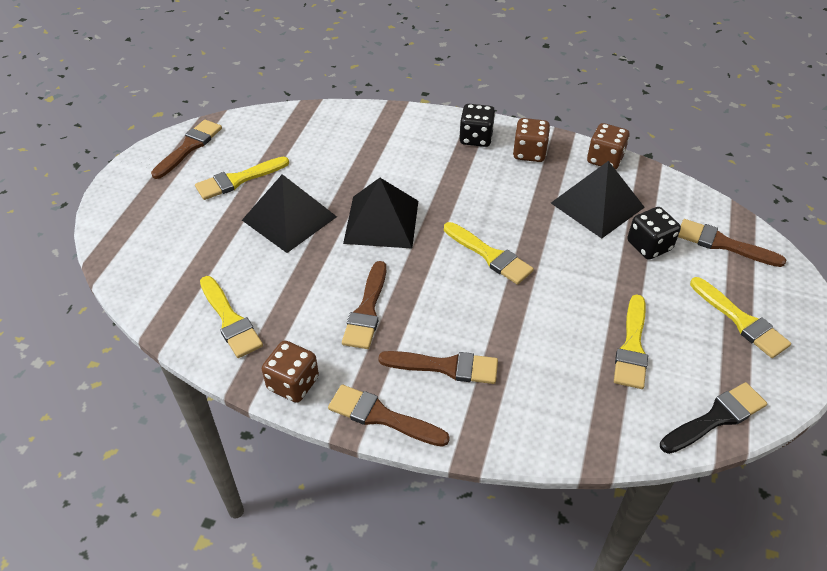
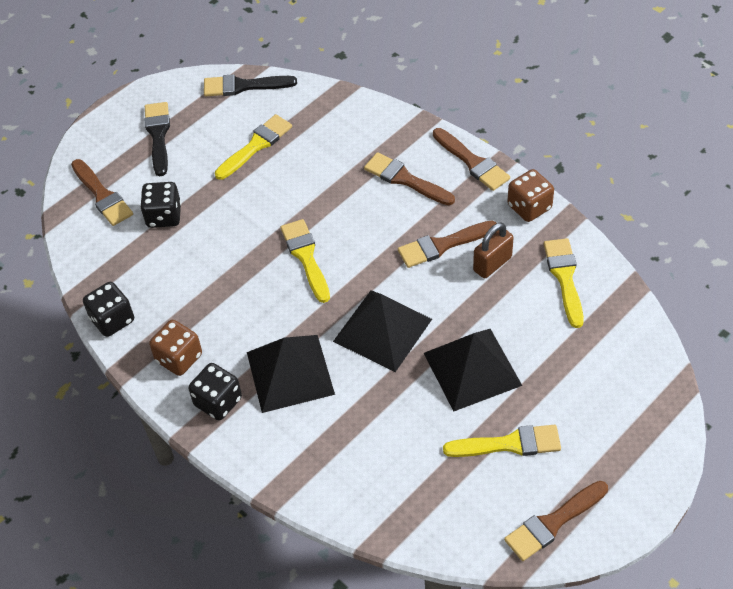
camera: 150 degrees left, 5 degrees up
(308, 309) = (492, 264): none -> brown padlock
(367, 310) = (442, 245): brown brush -> brown brush turned 150 degrees counterclockwise
(597, 205) = (168, 271): black pyramid -> black pyramid (290, 373)
(605, 159) = (112, 320): brown dice -> black dice
(741, 321) = (158, 135): yellow brush -> black brush

